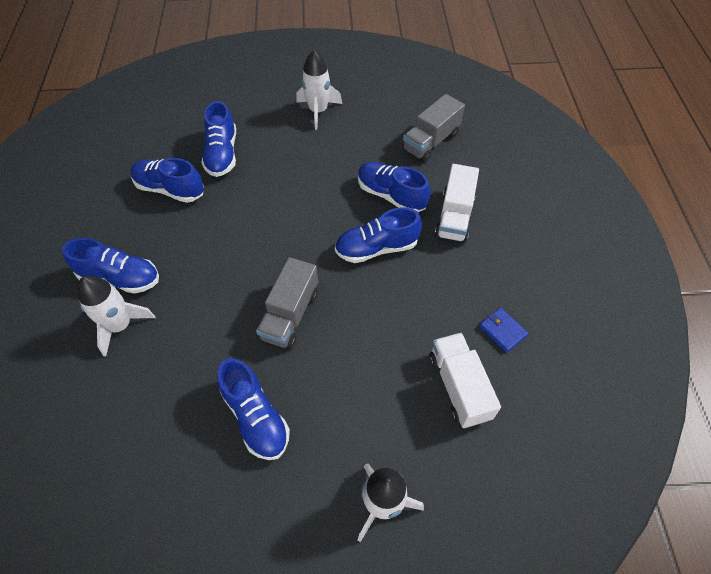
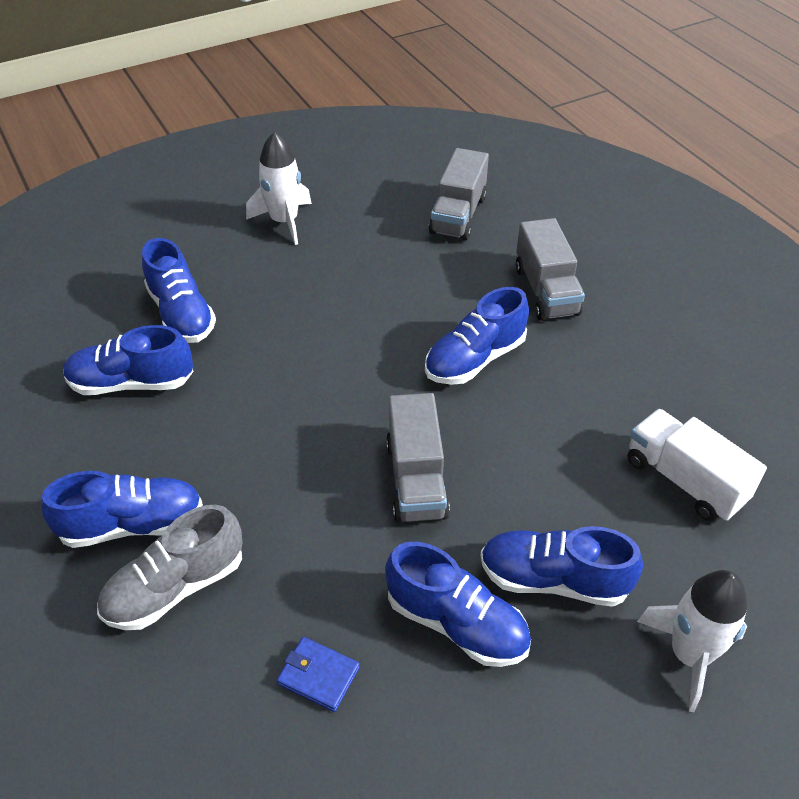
camera: 25 degrees left, 10 degrees down
(120, 325) = (175, 587): white rocket -> grey shoe
(391, 195) = (451, 292): blue shoe -> blue shoe (553, 580)
(454, 216) = (546, 291): white truck -> grey truck
(502, 331) = (690, 398): blue wallet -> blue wallet (318, 675)

